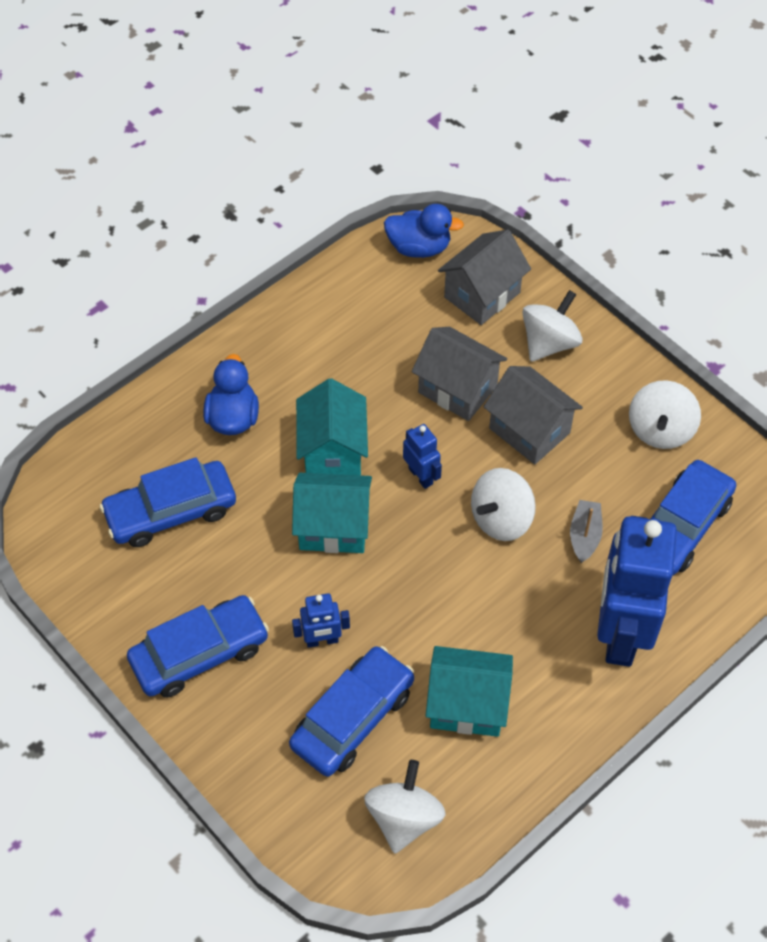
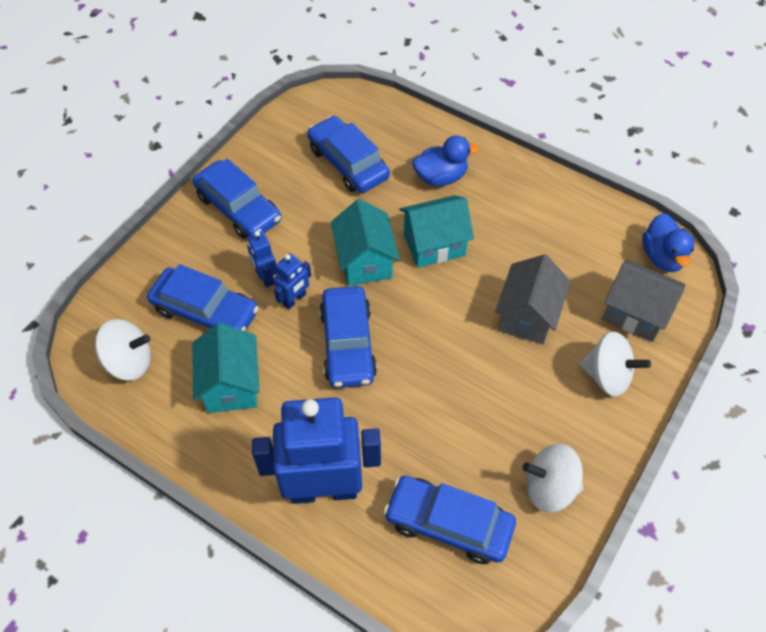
camera: 75 degrees right, 0 degrees up
(421, 476) = (431, 308): blue robot -> blue robot (294, 299)
(444, 571) = (348, 344): none -> blue car
(501, 519) = (409, 374): white spinning top -> none
(529, 430) = (506, 378): grey house -> none
(584, 535) = (413, 443): grey boat -> none

